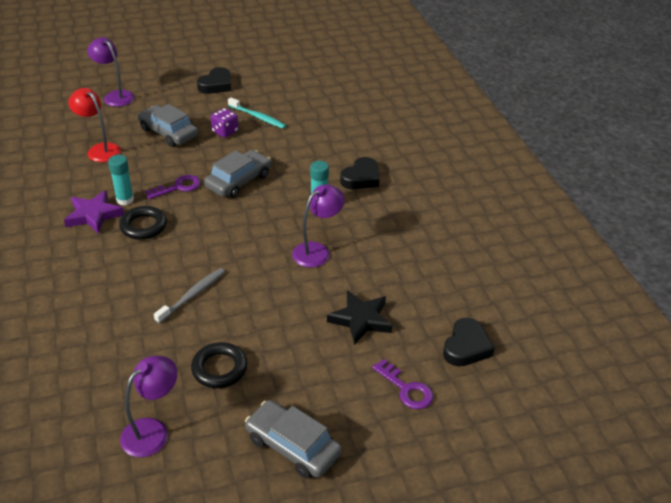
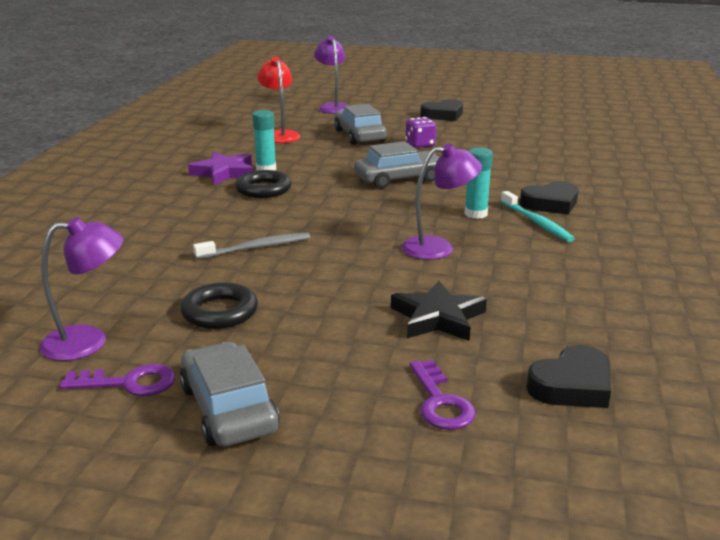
camera: 30 degrees right, 15 degrees down
(178, 187) = (329, 171): purple key -> purple key (129, 383)
(257, 117) = (467, 141): turquoise toothbrush -> turquoise toothbrush (536, 222)

